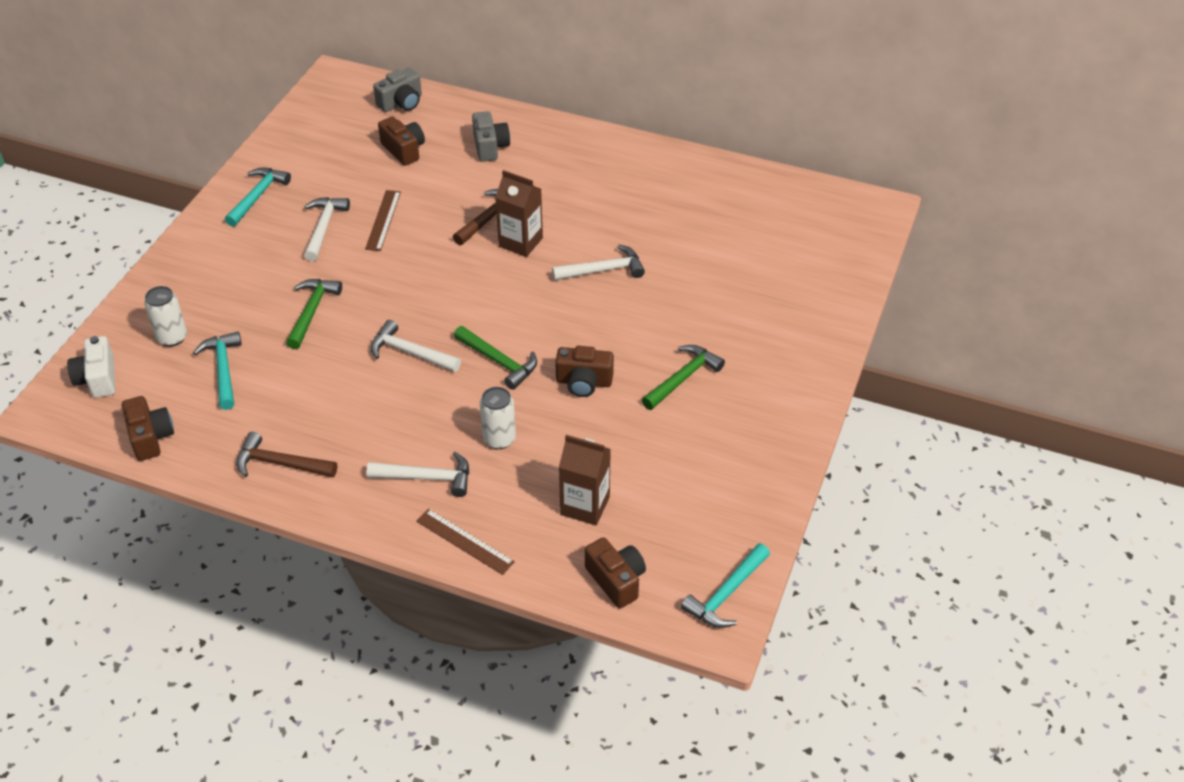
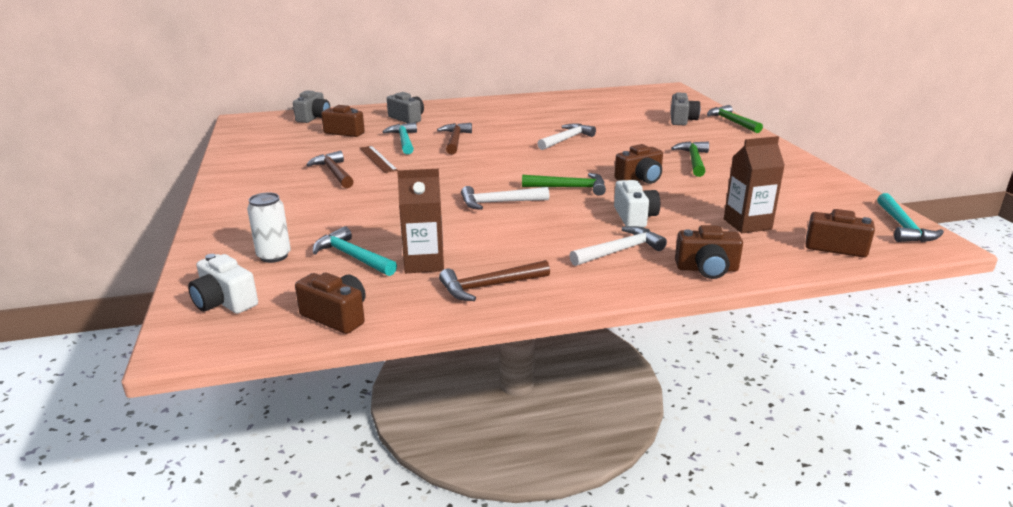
camera: 35 degrees left, 20 degrees down
(258, 196) = (253, 174): turquoise hammer -> turquoise hammer (404, 140)
(312, 311) = (386, 208): green hammer -> green hammer (731, 122)
(324, 227) = (334, 172): white hammer -> brown hammer
(465, 541) = (707, 269): brown ruler -> brown camera
(499, 439) = (634, 217): white can -> white camera
(520, 242) = (493, 143): brown carton -> brown carton (424, 263)
(786, 291) = (682, 120): none -> grey camera

